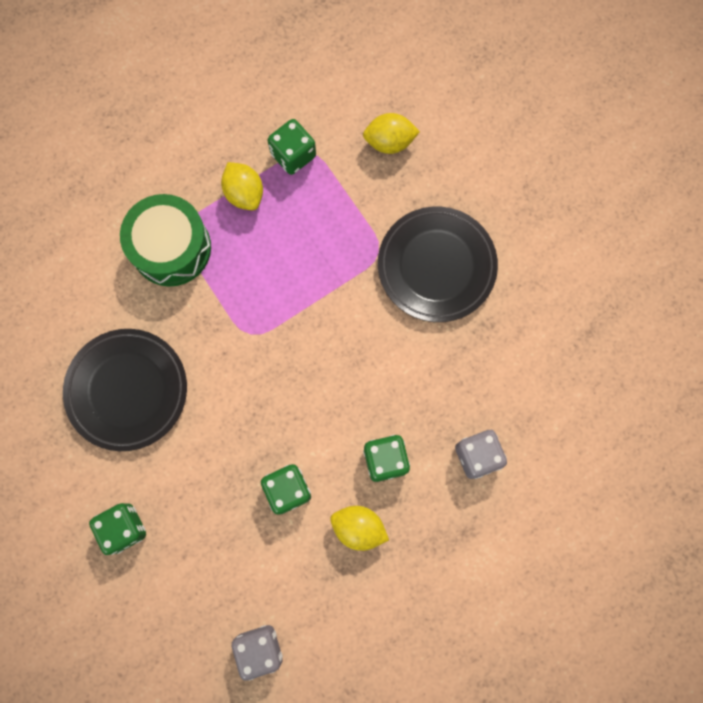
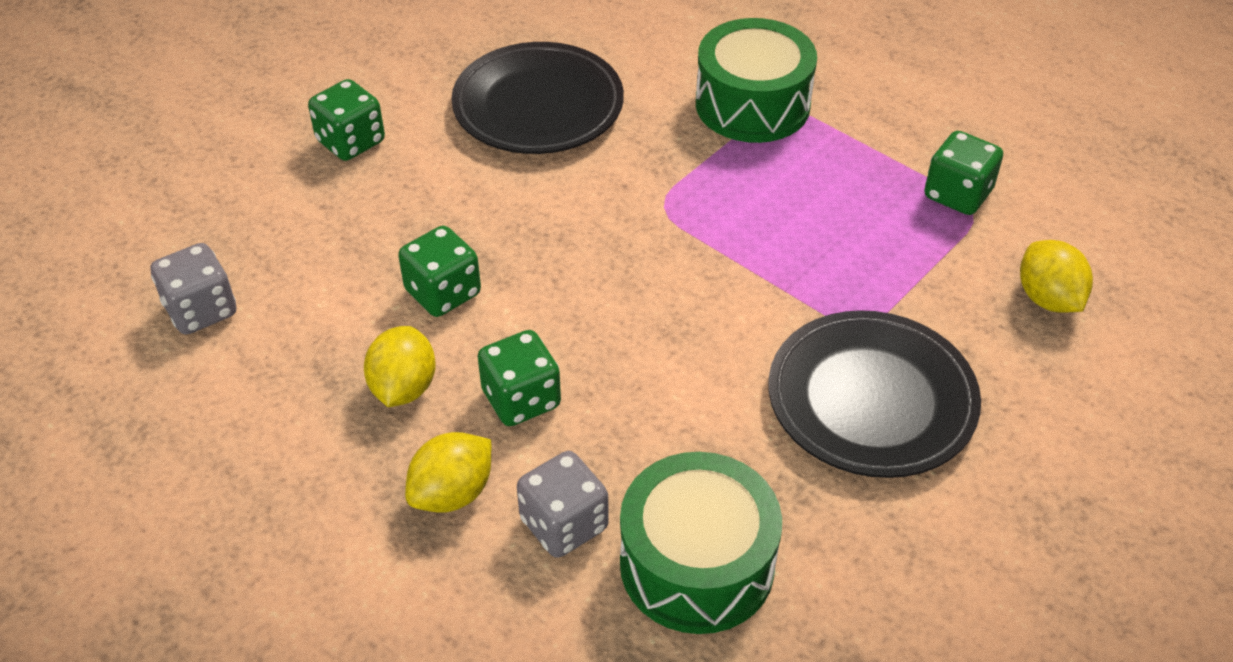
camera: 75 degrees right, 30 degrees down
(244, 193) = (869, 157): yellow lemon -> yellow lemon (452, 493)
(518, 393) = (697, 564): none -> green drum

